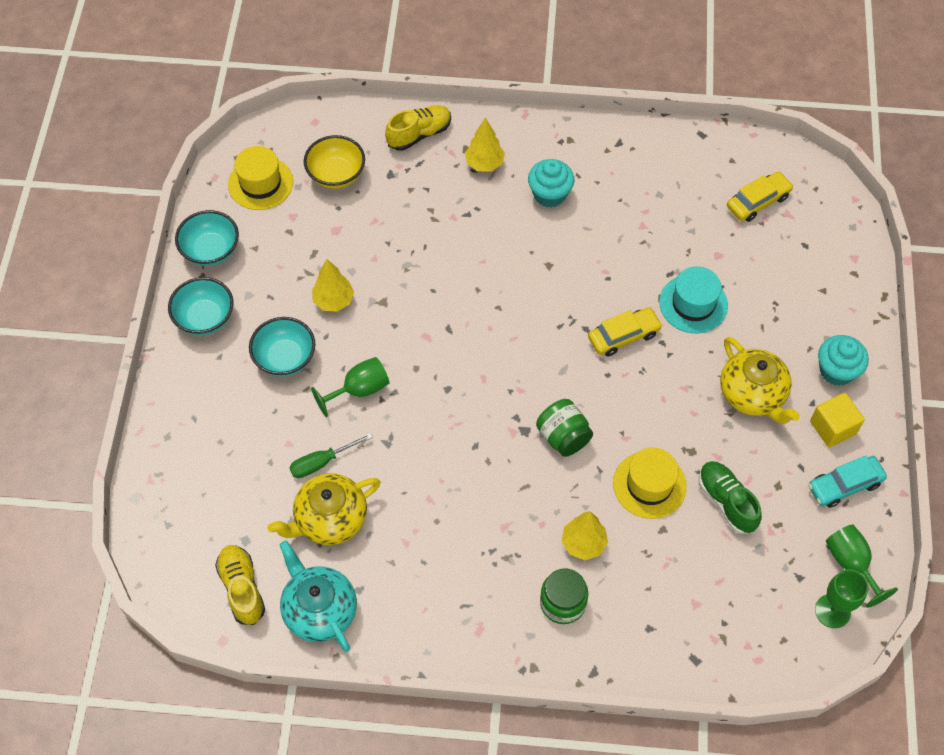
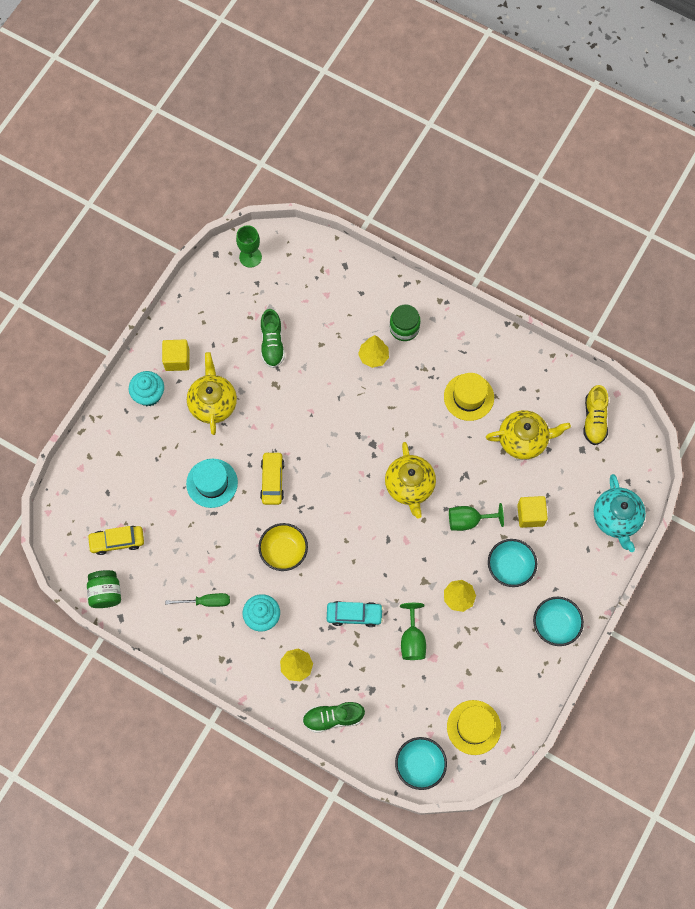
camera: 155 degrees left, 10 degrees up
(211, 250) = (532, 681): turquoise bowl -> turquoise bowl (420, 765)
(283, 428) = (530, 515): none -> yellow cube
(319, 610) = (551, 386): turquoise teapot -> turquoise teapot (616, 518)
(322, 462) = (514, 480): green screwdriver -> green screwdriver (206, 602)
(336, 175) = (413, 708): yellow bowl -> yellow bowl (284, 551)
(419, 134) = (333, 718): yellow shoe -> green shoe
(452, 399) = (410, 486): none -> yellow teapot
(563, 437) = (350, 428): green jar -> green jar (106, 593)
(623, 336) = (272, 480): yellow car -> yellow car turned 90 degrees clockwise
(649, 485) = (313, 374): yellow hat -> yellow hat (468, 397)
(844, 485) = (194, 322): turquoise car -> turquoise car (354, 615)
(851, 563) = (222, 277): green goblet -> green goblet (412, 640)

